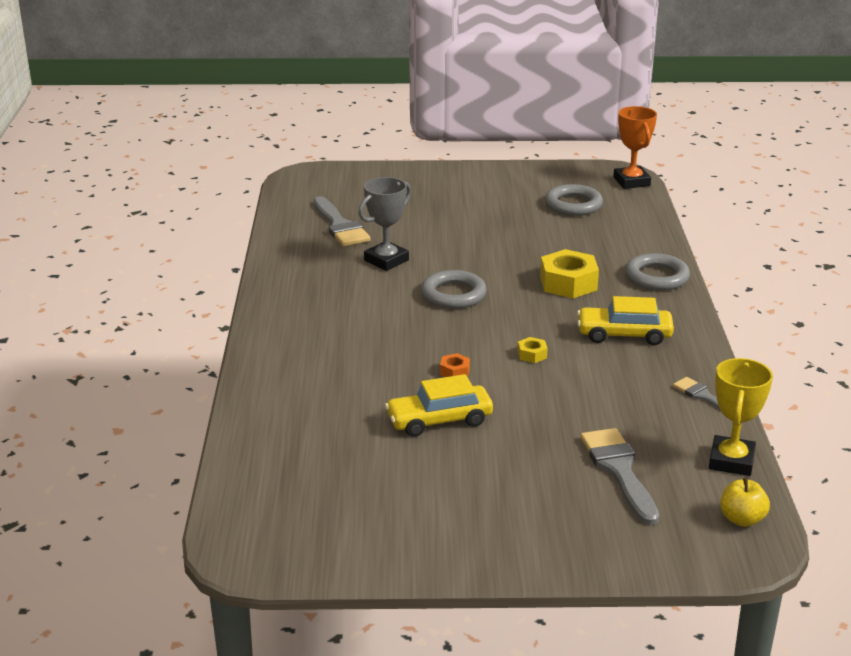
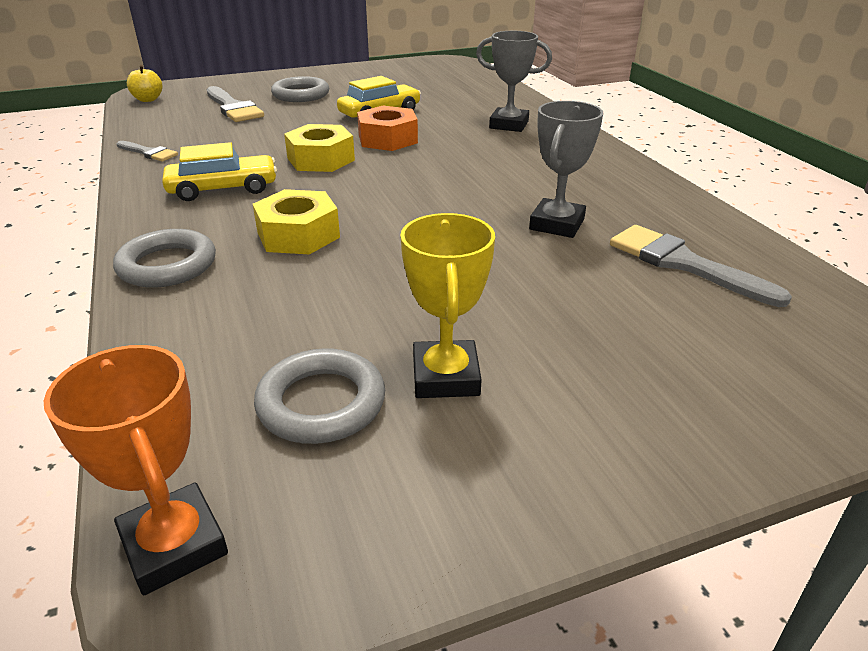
camera: 160 degrees right, 5 degrees up
(313, 370) = (509, 125): none -> grey trophy
(453, 295) = (437, 198): grey ring -> grey ring (301, 95)
(454, 371) = (388, 139): orange nut -> orange nut, size x2.14
(532, 355) = (321, 159): yellow nut -> yellow nut, size x2.14
(731, 461) = (142, 121): yellow trophy -> yellow trophy (445, 376)

